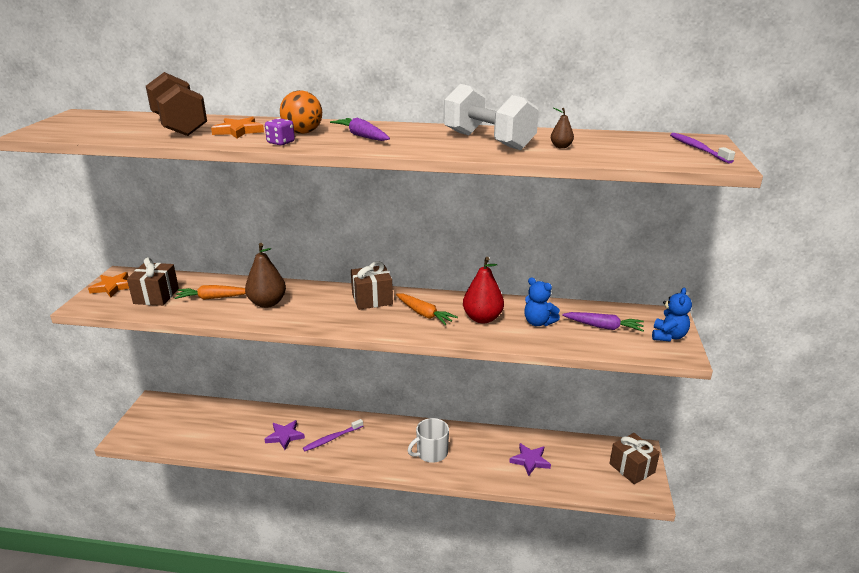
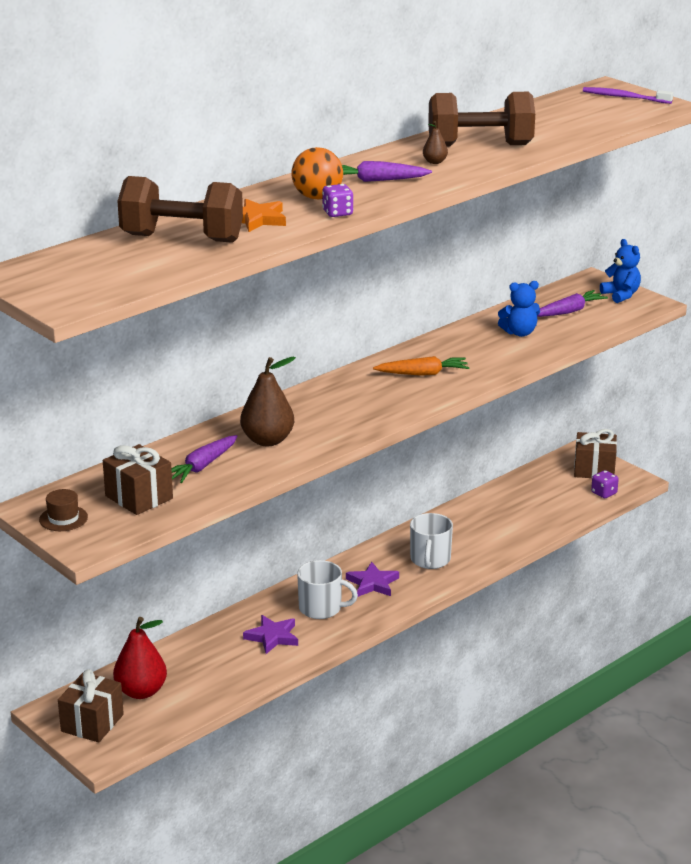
camera: 50 degrees left, 0 degrees up
(113, 287) = (63, 518): orange star -> brown hat
(212, 298) = (202, 466): orange carrot -> purple carrot
(332, 438) = (321, 608): purple toothbrush -> white mug
(372, 299) = (351, 387): brown gift -> brown gift (92, 723)
(482, 318) = (474, 352): red pear -> red pear (141, 691)
(488, 141) = (480, 145): white dumbbell -> brown dumbbell
(530, 461) = (516, 513): purple star -> purple star (372, 583)
(561, 147) = (542, 130): brown pear -> brown pear (434, 162)
(611, 489) = (604, 493): none -> purple dice

